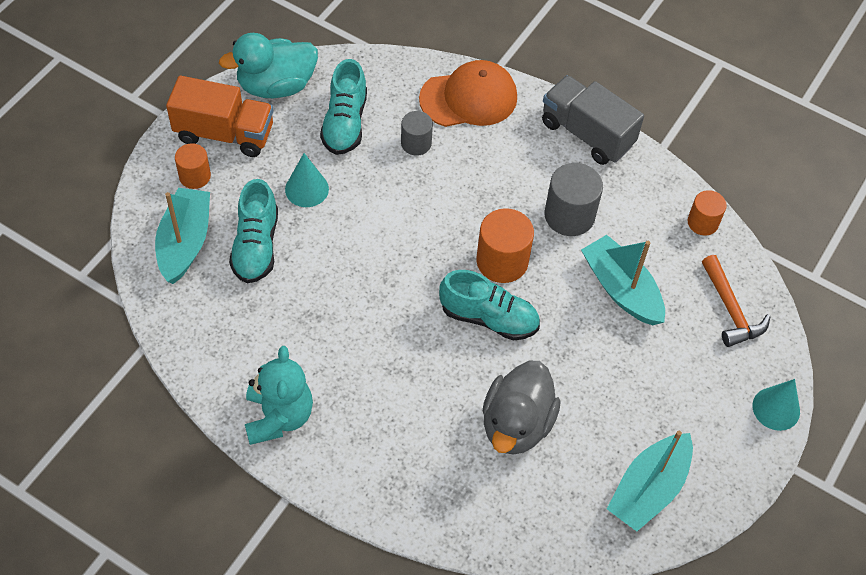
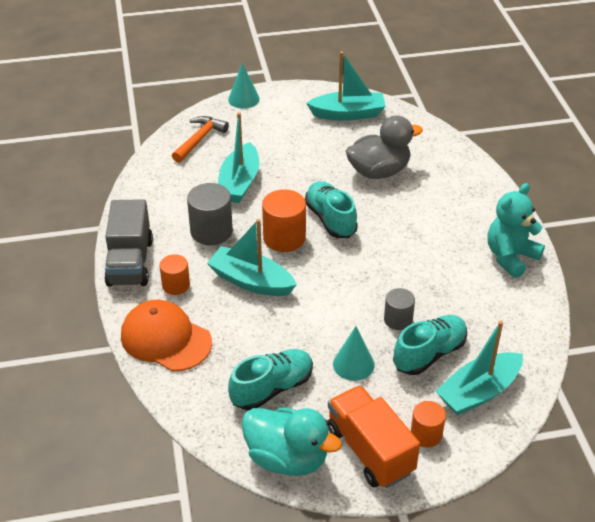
camera: 130 degrees left, 15 degrees down
(416, 143) = (242, 337): grey cylinder -> grey cylinder (398, 320)
(473, 195) = (251, 281): none -> turquoise boat
(702, 222) = (147, 178): orange cylinder -> orange cylinder (176, 285)

